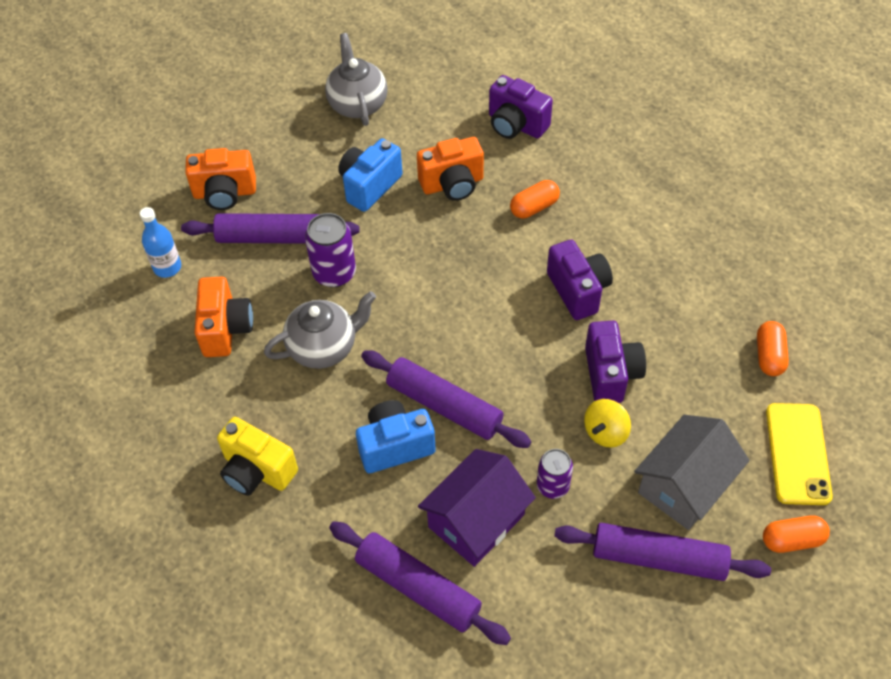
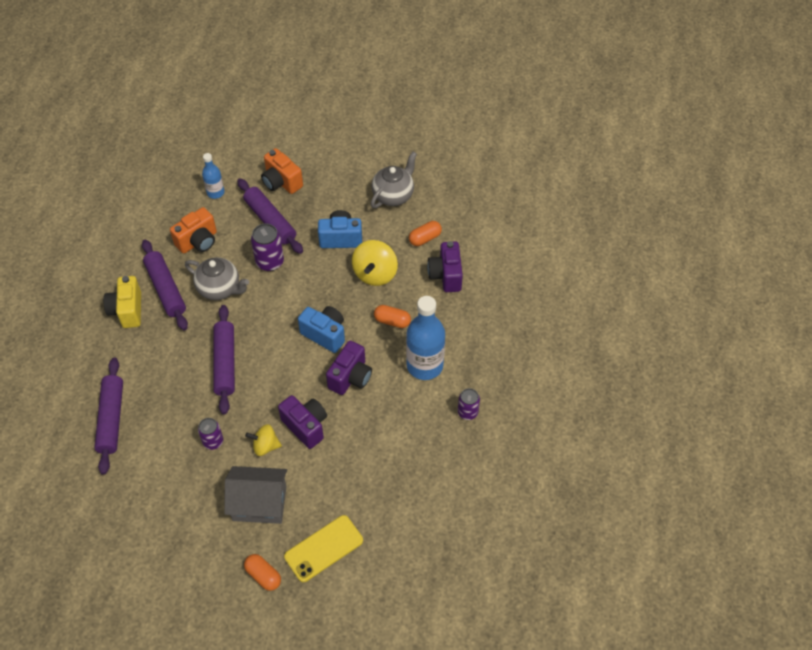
camera: 50 degrees right, 0 degrees up
(395, 446) = (184, 357): blue camera -> blue camera (325, 334)
(452, 184) = (375, 274): orange camera -> yellow spinning top
(476, 520) = (167, 420): purple house -> none
(611, 374) = (306, 426): purple camera -> purple camera turned 90 degrees counterclockwise
(621, 214) = (424, 365): none -> blue bottle
(658, 558) = (205, 516): purple rolling pin -> purple rolling pin (166, 289)
(716, 213) = (467, 412): none -> purple can
(769, 355) = (382, 497): orange capsule -> orange capsule (425, 238)

